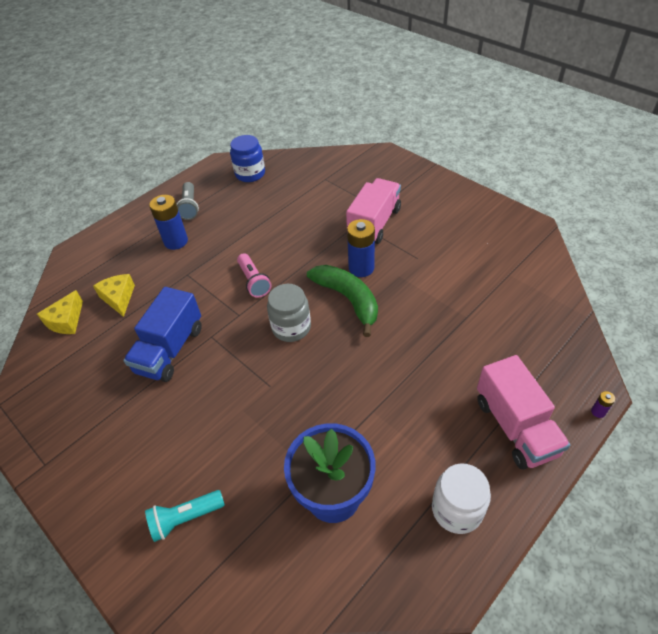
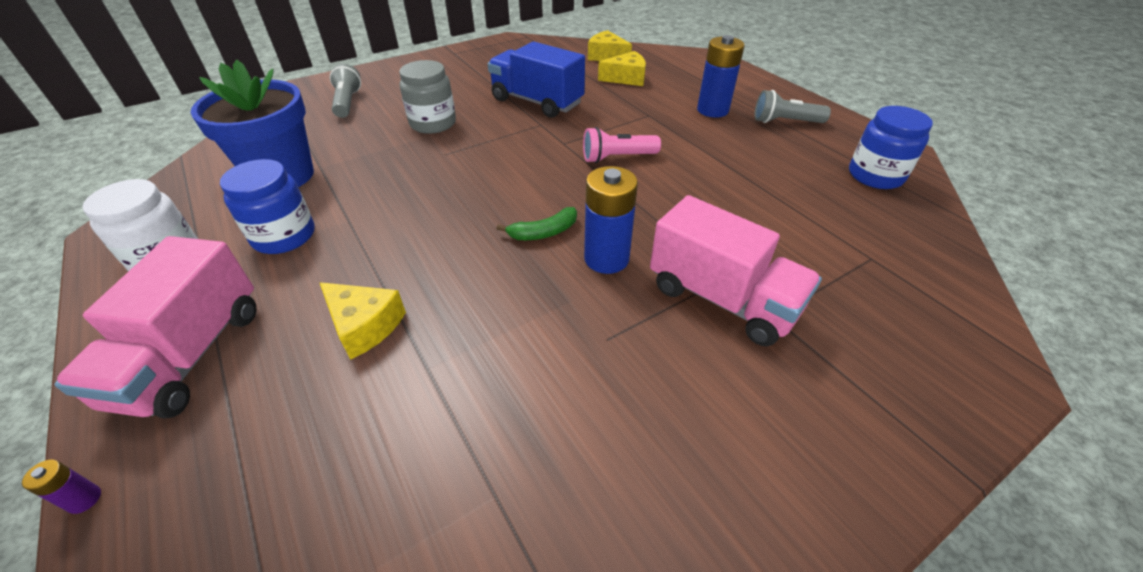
camera: 100 degrees right, 5 degrees down
(185, 518) = (347, 103): turquoise flashlight -> grey flashlight
(291, 327) = (521, 177): grey jar -> grey jar (433, 123)
(348, 299) = (544, 232): green banana -> green banana, size x0.51
(404, 443) = (284, 236): none -> blue jar
(455, 354) = (364, 326): none -> yellow cheese
(515, 426) = (191, 355): pink truck -> pink truck turned 75 degrees counterclockwise

